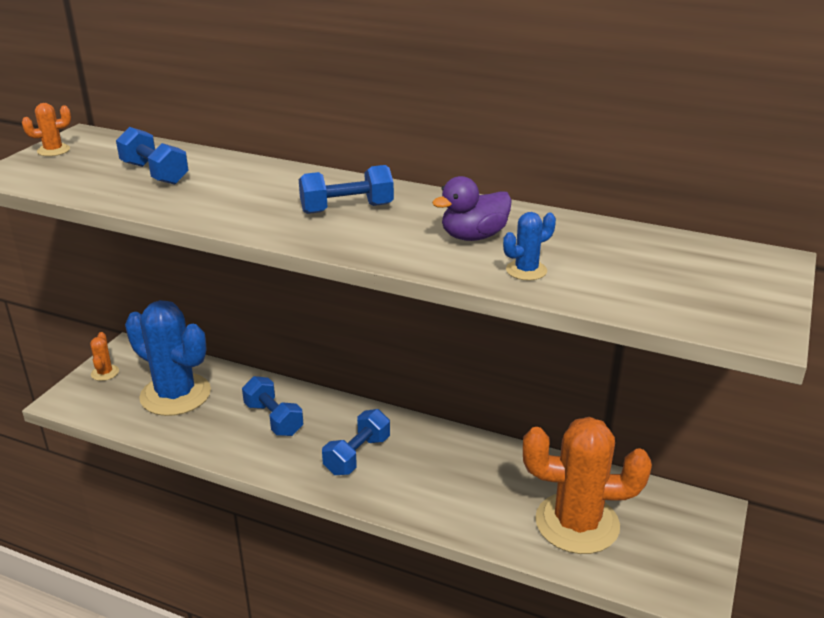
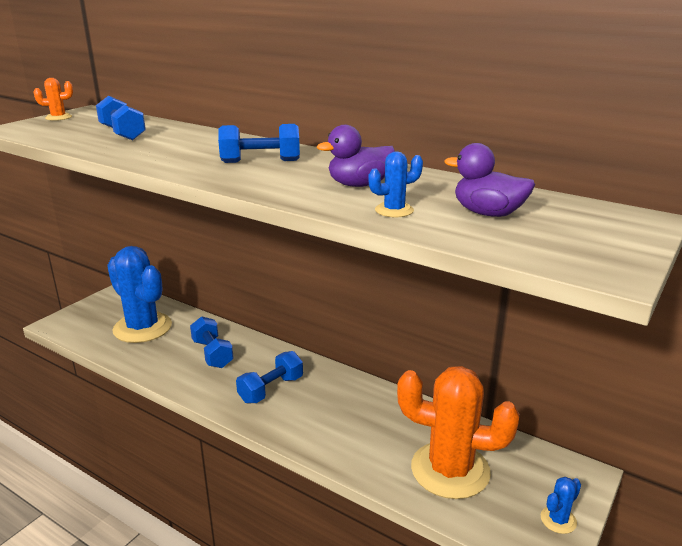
camera: 10 degrees right, 5 degrees down
(105, 373) = (96, 307): orange cactus -> none
(622, 266) = (488, 213): none -> purple duck
(695, 561) = (558, 520): none -> blue cactus

